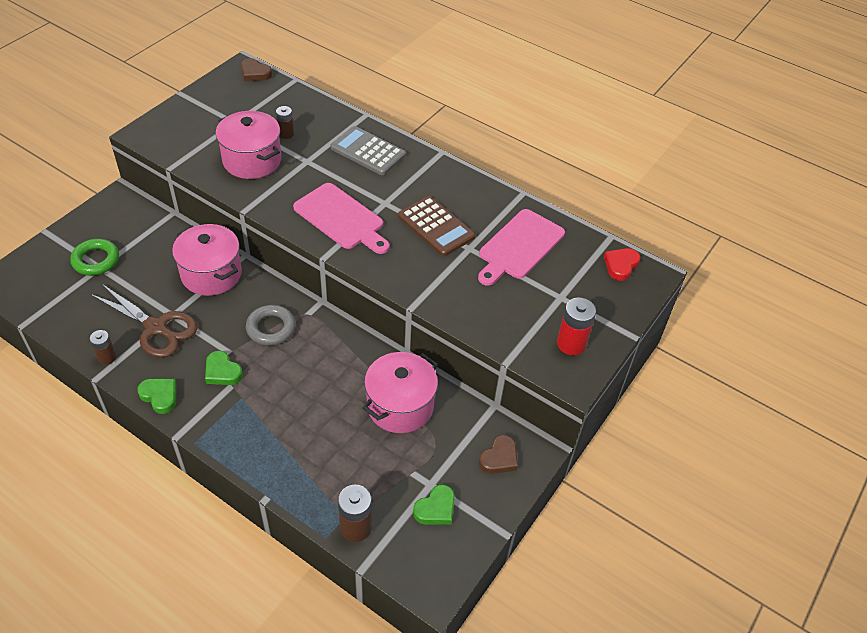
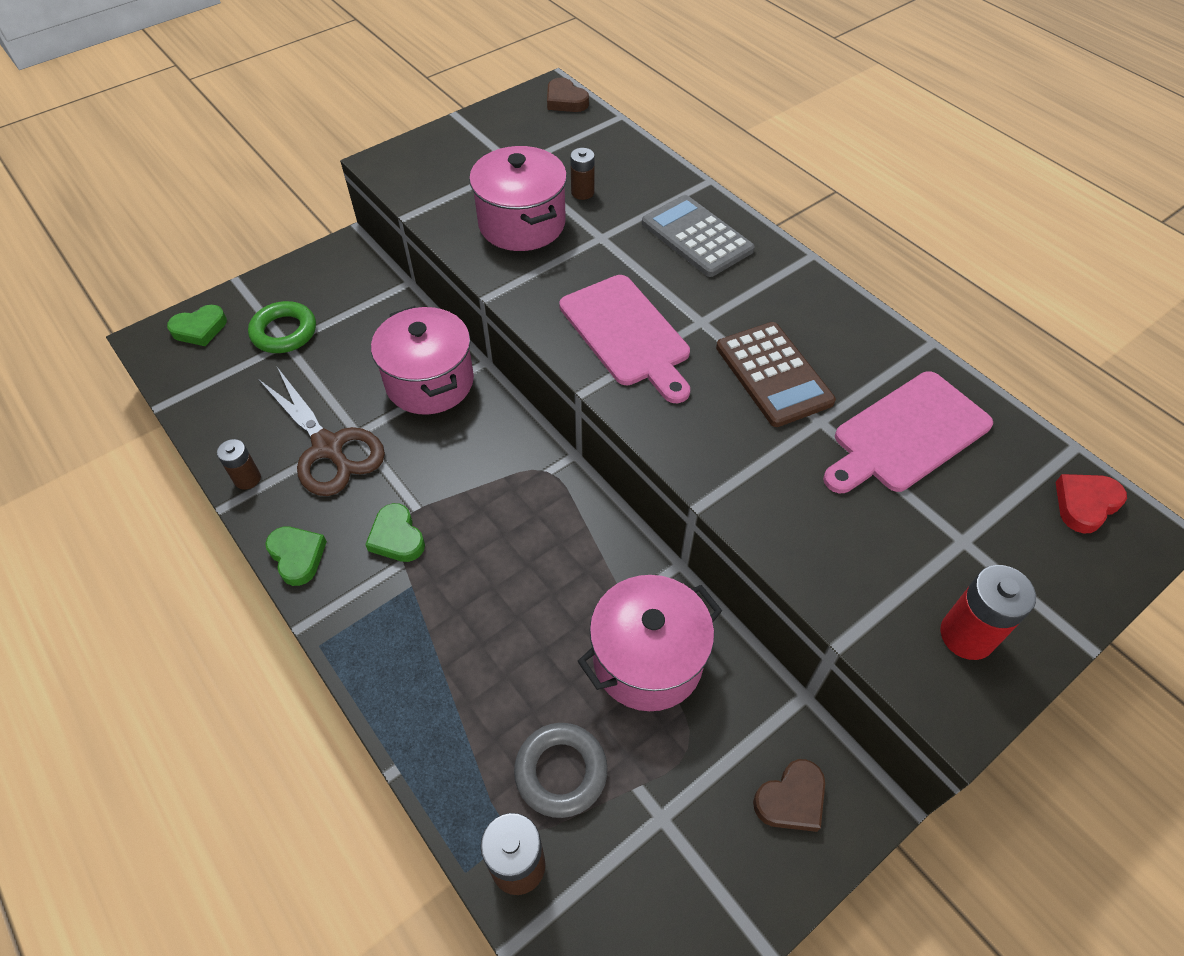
camera: 20 degrees right, 5 degrees up
(271, 328) = (487, 483): grey ring -> grey ring (561, 772)
(436, 508) = (660, 868): green heart -> green heart (200, 329)

